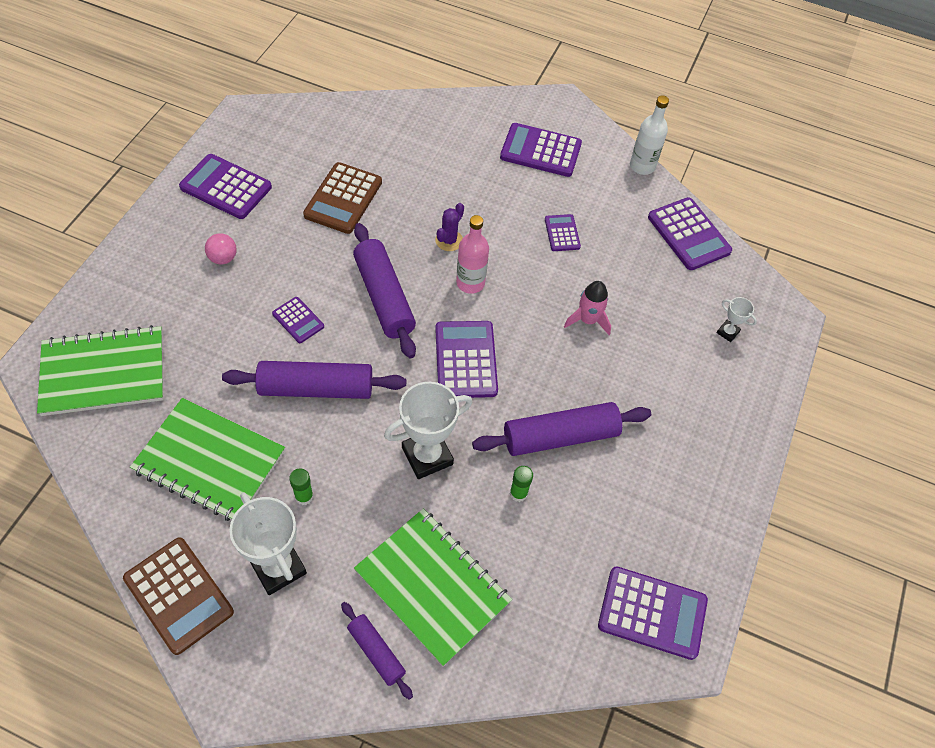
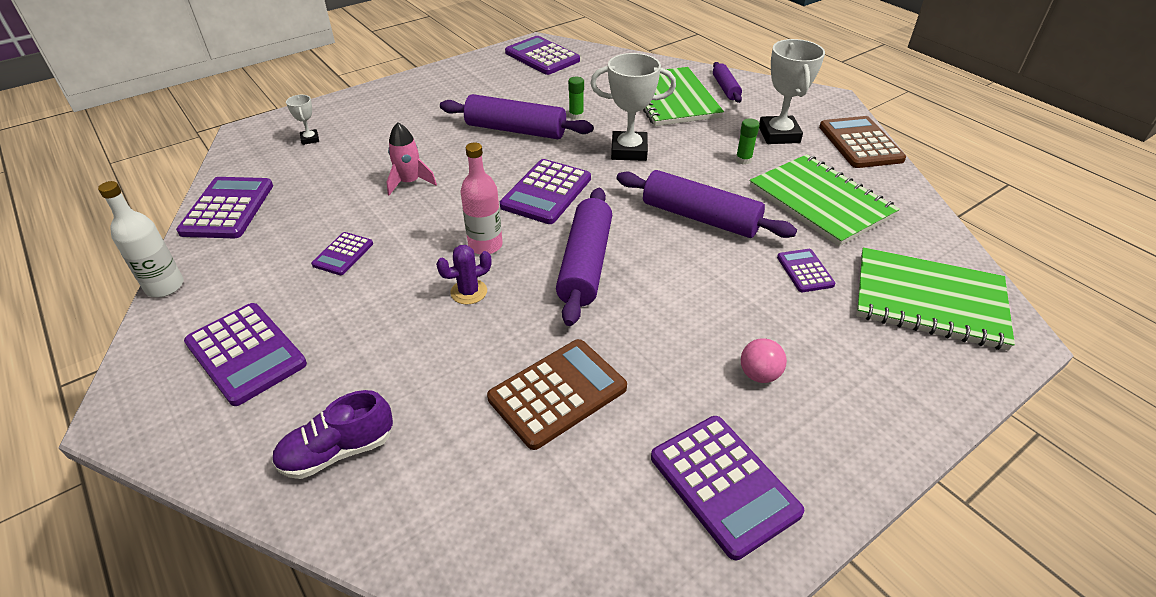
camera: 145 degrees left, 15 degrees down
(298, 320) = (691, 275): purple calculator -> purple calculator (805, 271)
(437, 128) = (338, 451): none -> purple shoe

